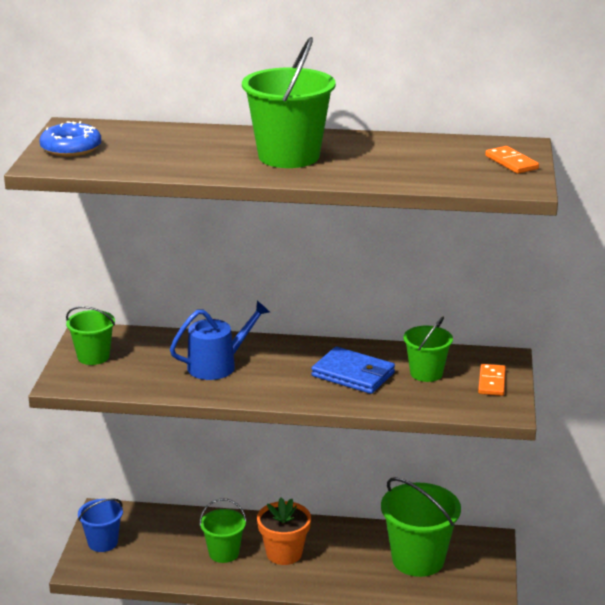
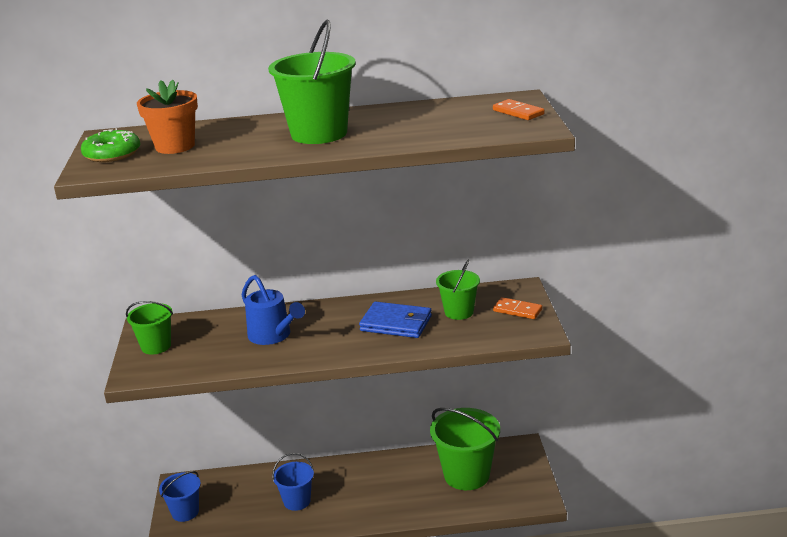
camera: 10 degrees left, 0 degrees up
(71, 148) = (112, 154): blue donut -> green donut
(217, 365) = (273, 335): blue watering can -> blue watering can turned 90 degrees clockwise
(224, 553) = (297, 501): green bucket -> blue bucket
(284, 553) = (350, 491): orange flower pot -> orange flower pot (175, 146)
(491, 382) = (517, 310): orange domino -> orange domino turned 60 degrees counterclockwise

